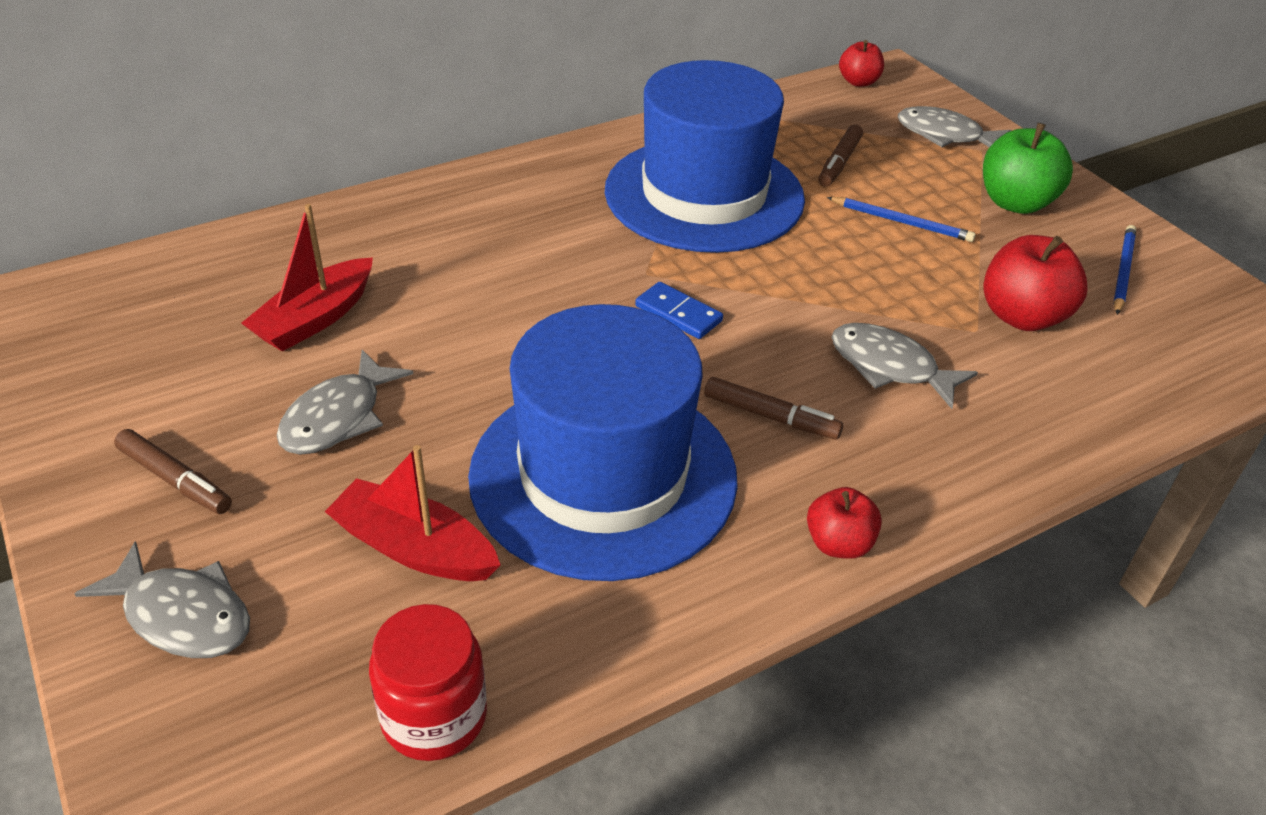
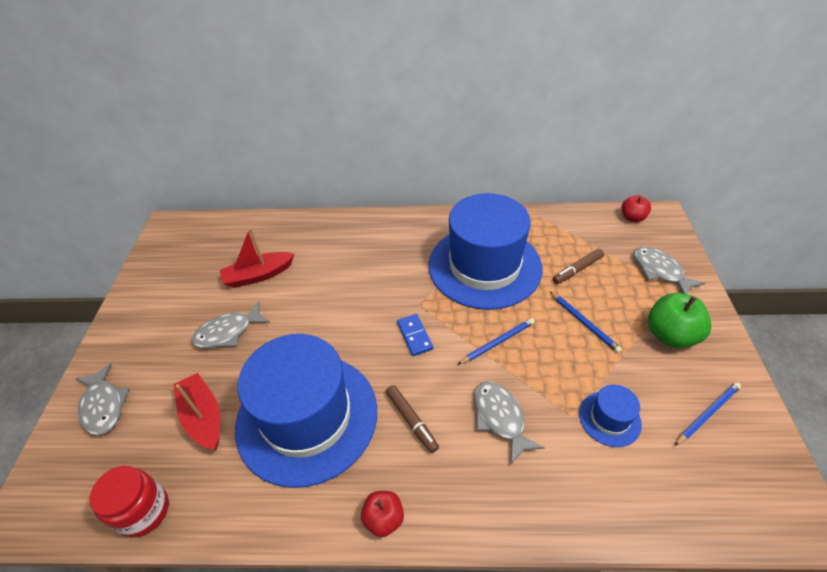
camera: 35 degrees right, 5 degrees up
(175, 479) = (150, 337): brown marker -> none
(807, 281) = (497, 342): none -> blue pencil
(1022, 316) = (609, 418): red apple -> blue hat

